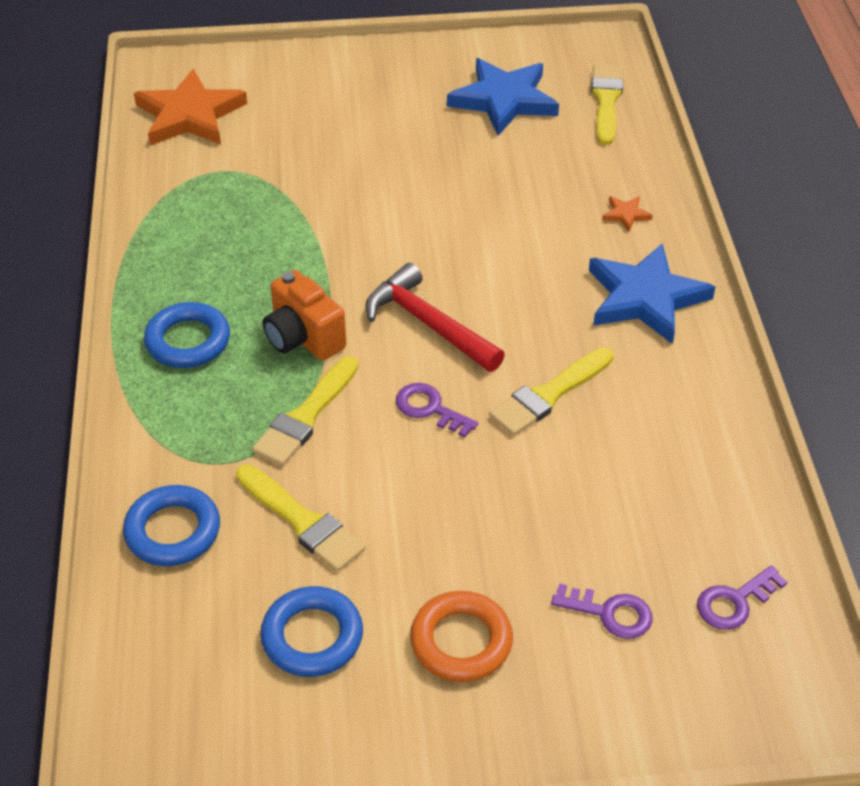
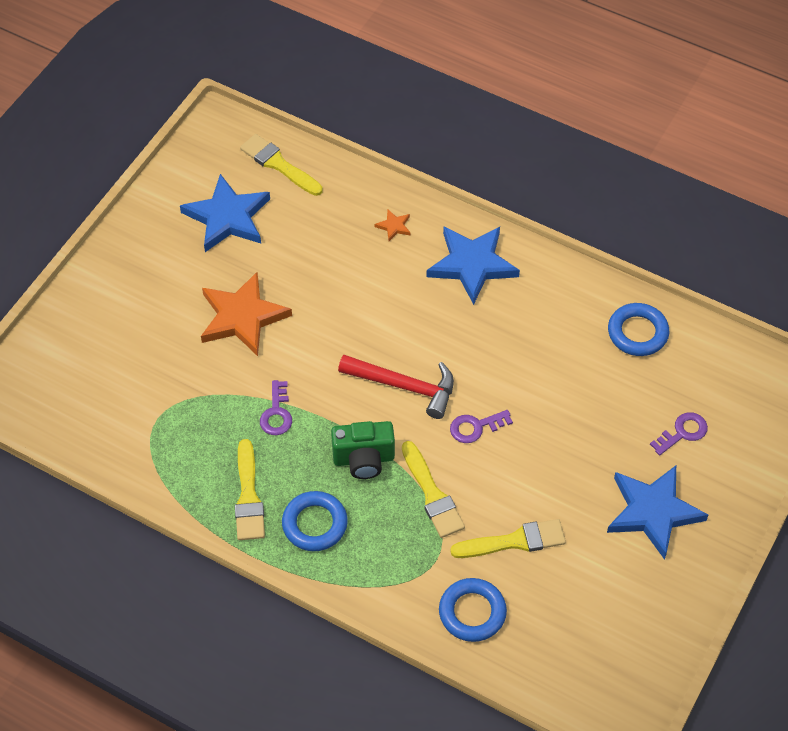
camera: 55 degrees left, 10 degrees up
(190, 115) = (76, 405): orange star -> orange star (242, 317)
(303, 338) = (364, 459): orange camera -> green camera
(312, 637) = (600, 581): blue ring -> blue ring (637, 333)
(428, 324) = (404, 386): red hammer -> red hammer turned 150 degrees counterclockwise
(461, 641) = (653, 512): orange ring -> blue star
(549, 395) = (510, 362): yellow brush -> yellow brush (248, 496)
(734, 602) = (714, 373): purple key -> purple key (277, 413)

